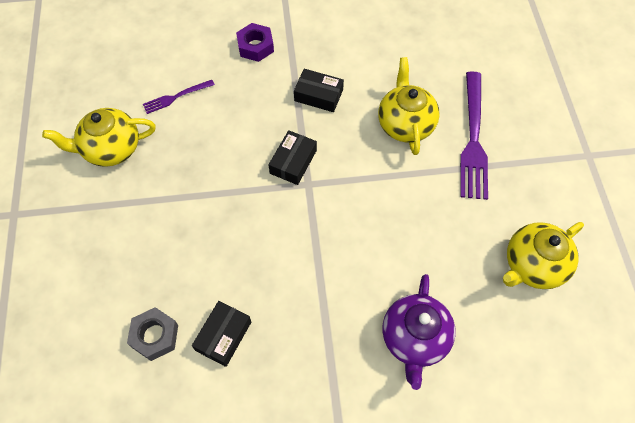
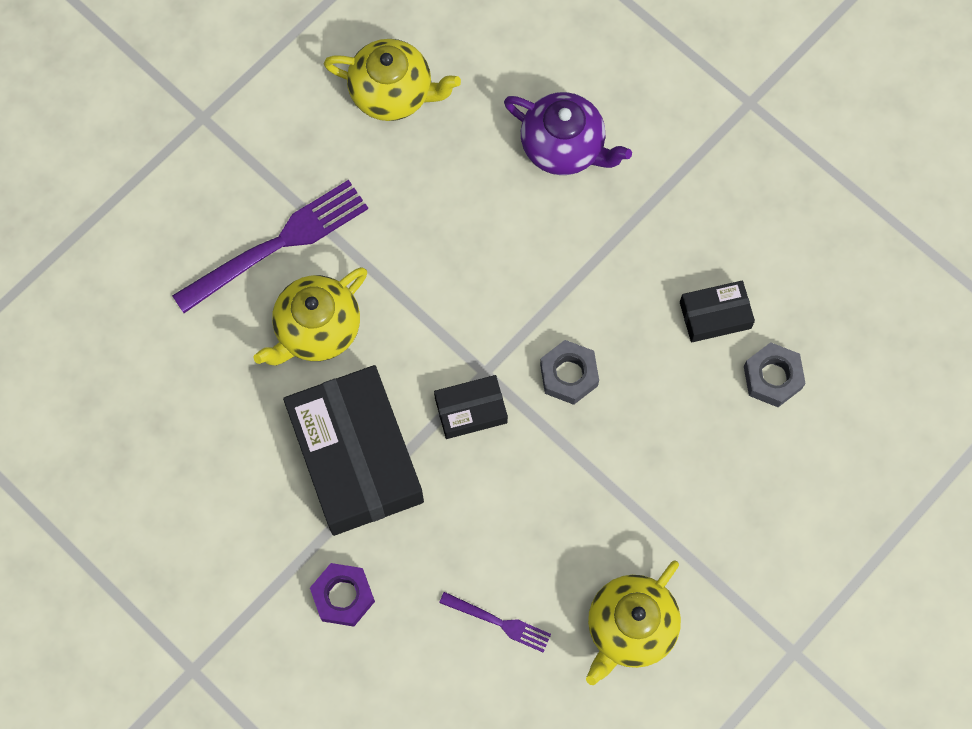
camera: 130 degrees left, 10 degrees up
(111, 149) = (630, 628): yellow teapot -> yellow teapot turned 90 degrees clockwise
(266, 224) = (568, 375): none -> grey nut
(318, 95) = (355, 457): black box -> black box, size x2.12
(414, 339) = (564, 147): purple teapot -> purple teapot turned 60 degrees clockwise

